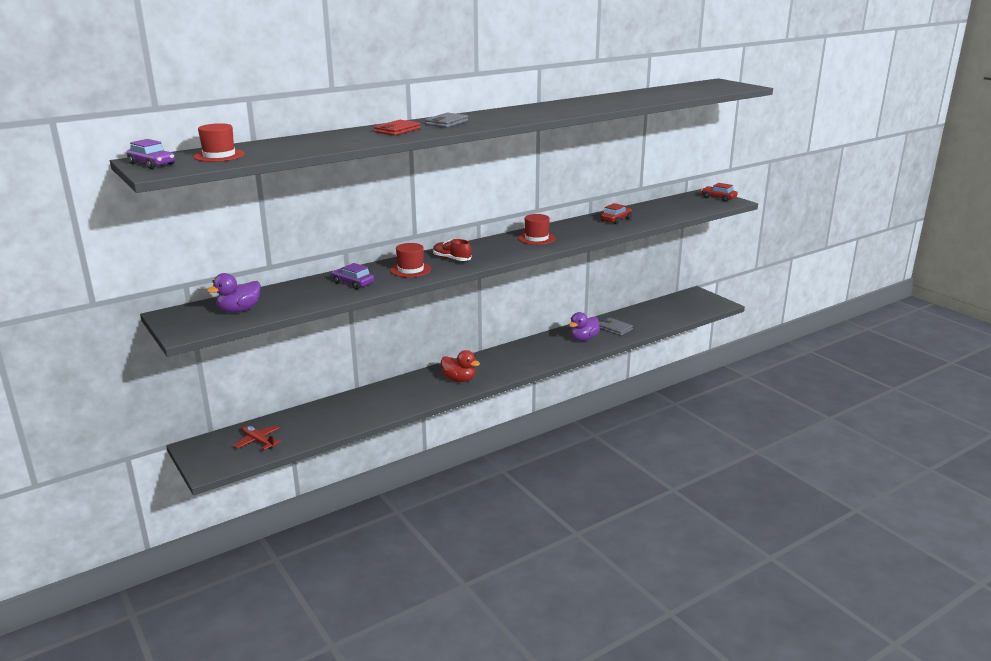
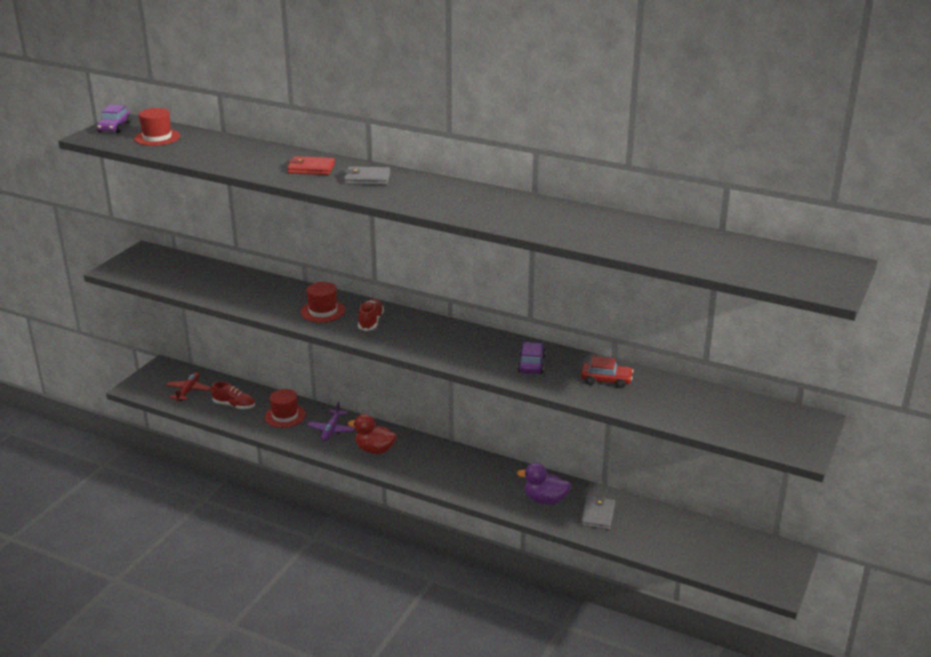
camera: 60 degrees right, 5 degrees up
(239, 310) = (171, 272): purple duck -> none
(315, 424) = (234, 405): none -> red shoe
(353, 283) = (267, 296): purple car -> purple car (531, 364)
(411, 390) = (331, 430): none -> purple plane
(459, 379) = (375, 450): red duck -> red duck turned 105 degrees clockwise
(536, 238) = (481, 349): red hat -> red hat (285, 416)
(718, 198) = (802, 435): red car -> none

